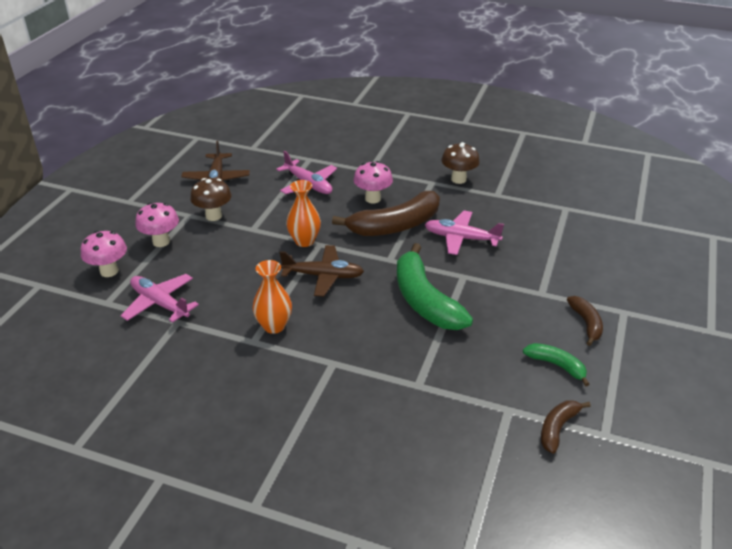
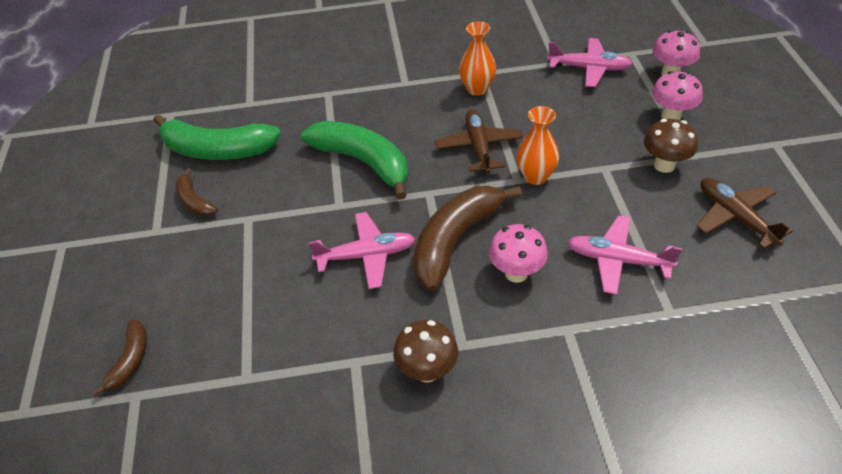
camera: 155 degrees right, 10 degrees up
(323, 276) = (478, 147): brown plane -> brown plane turned 105 degrees clockwise
(556, 365) = (217, 150): green banana -> green banana, size x1.97
(558, 428) = (207, 105): brown banana -> brown banana (130, 360)

